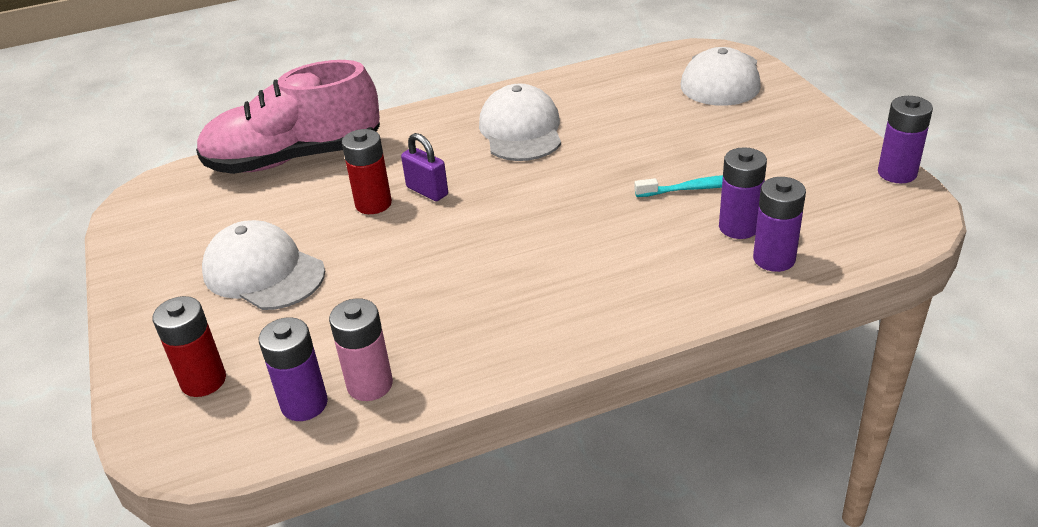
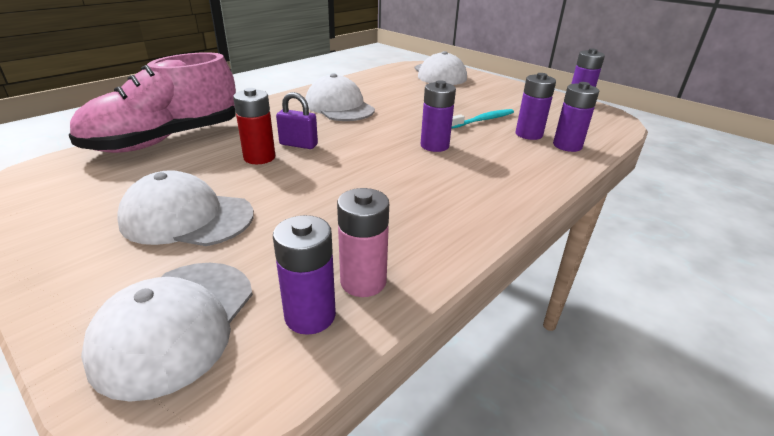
camera: 30 degrees left, 5 degrees down
(203, 381) = (175, 324): red battery -> white cap
(587, 224) = (434, 146): none -> purple battery

